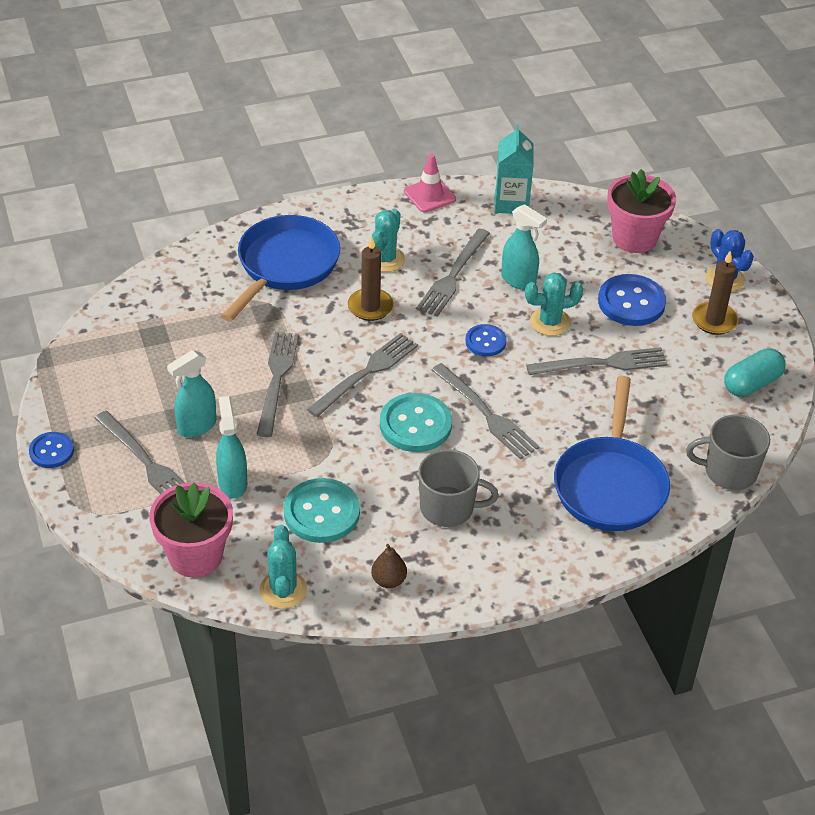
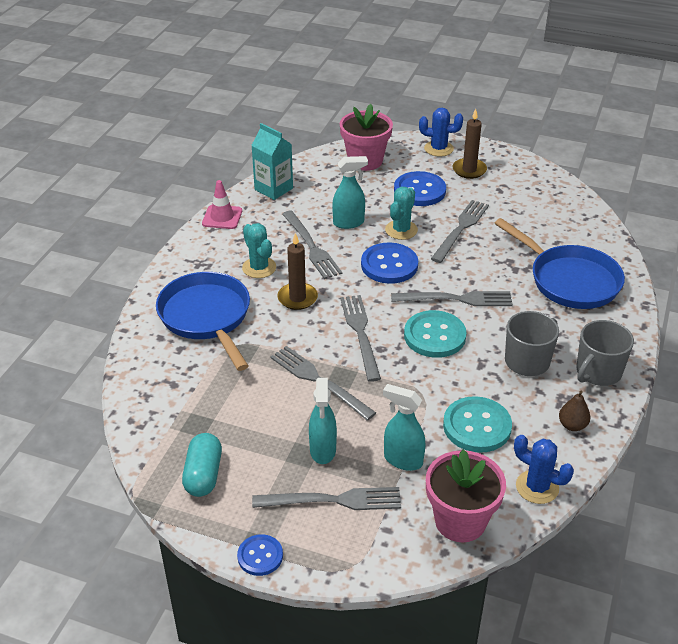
camera: 50 degrees left, 5 degrees down
(283, 590) = (537, 487): turquoise cactus -> blue cactus
(485, 341) = (389, 265): blue button -> blue button, size x1.69
(728, 472) = (600, 230): grey mug -> grey mug (598, 372)
(752, 383) = (535, 184): turquoise capsule -> turquoise capsule (203, 475)

